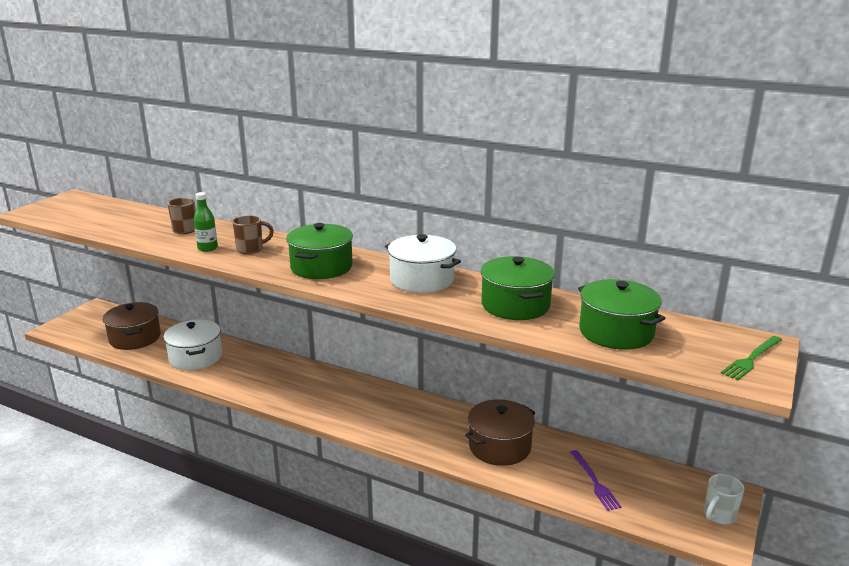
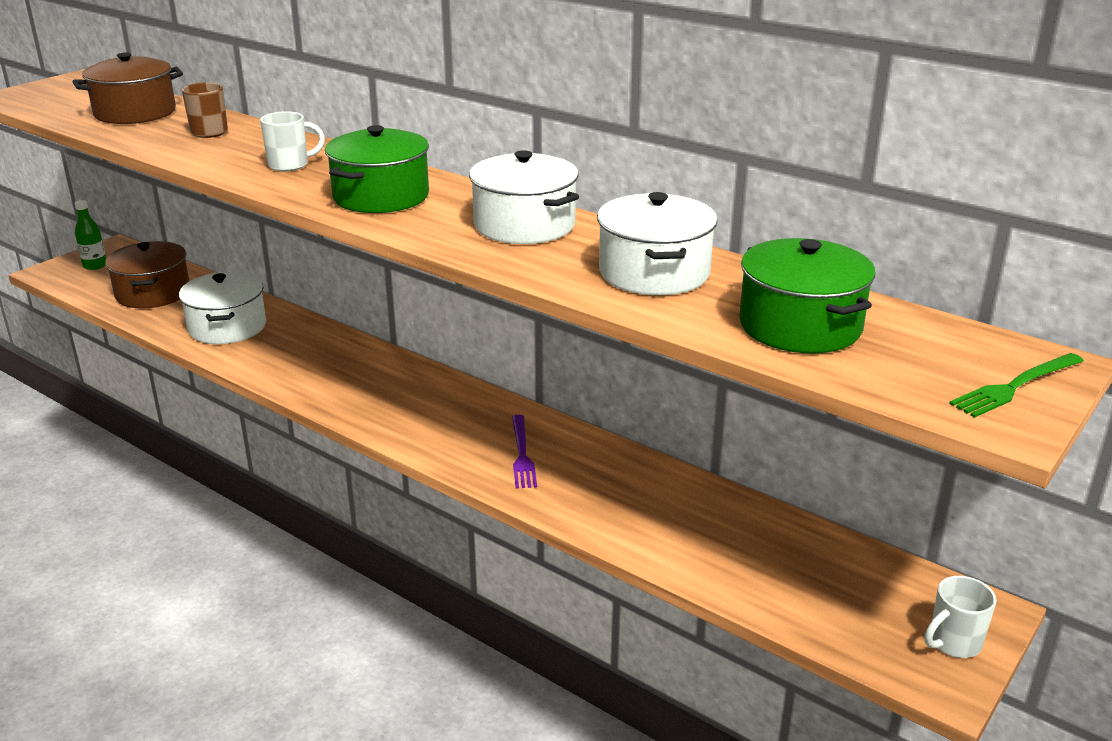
camera: 10 degrees right, 5 degrees up
(207, 248) = (228, 159): green bottle -> green bottle (95, 265)
(251, 249) = (290, 165): brown mug -> white mug
(499, 446) = (631, 498): brown pot -> brown pot (135, 113)
(515, 305) = (654, 272): green pot -> white pot
(594, 482) = (764, 567): purple fork -> purple fork (522, 454)

